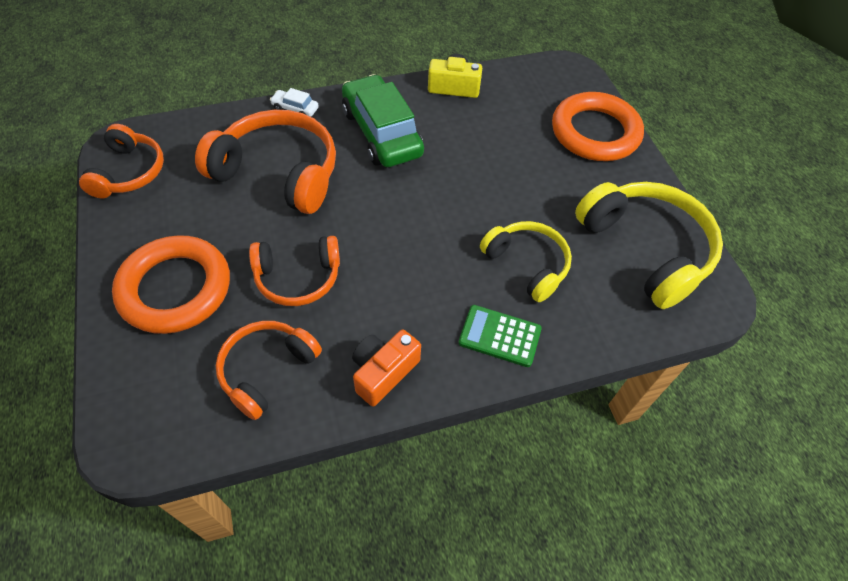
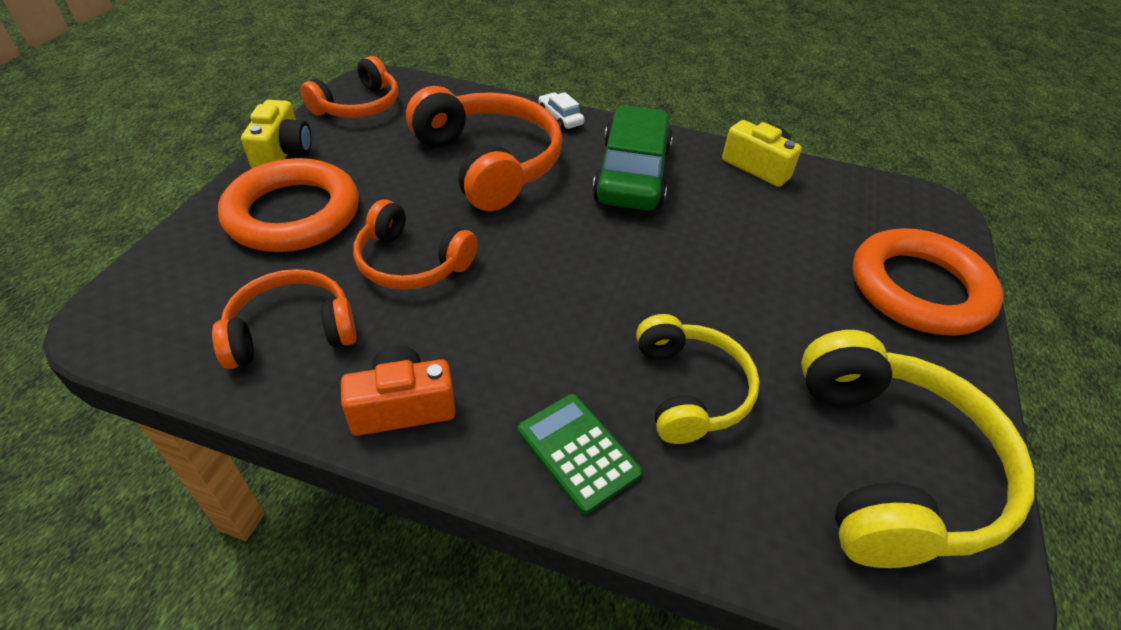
camera: 35 degrees right, 10 degrees down
(111, 244) = (283, 152): none -> yellow camera

